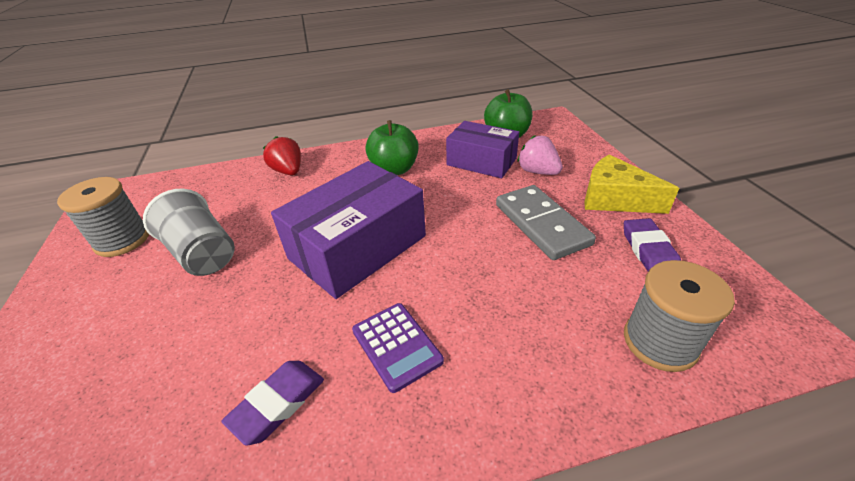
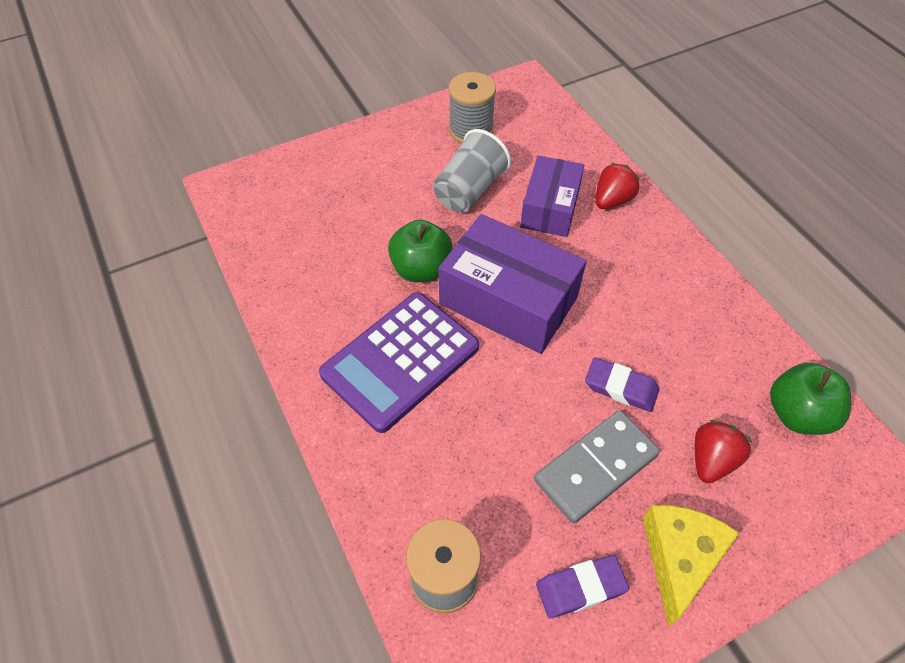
camera: 75 degrees right, 15 degrees up
(278, 403) = (340, 301): purple eraser -> purple eraser (621, 387)
(394, 169) = (654, 297): green apple -> green apple (421, 269)
(396, 346) = (400, 361): purple calculator -> purple calculator, size x1.90
(481, 161) = (710, 389): purple box -> purple box (550, 208)
(537, 172) = (711, 460): pink strawberry -> red strawberry

